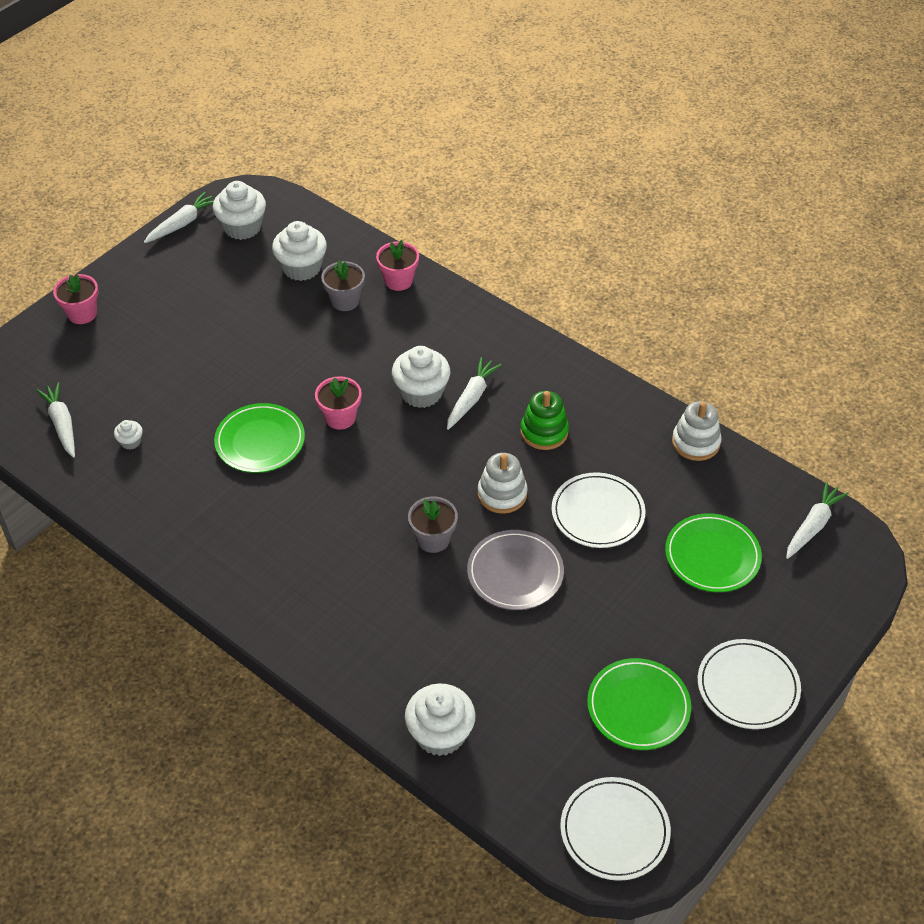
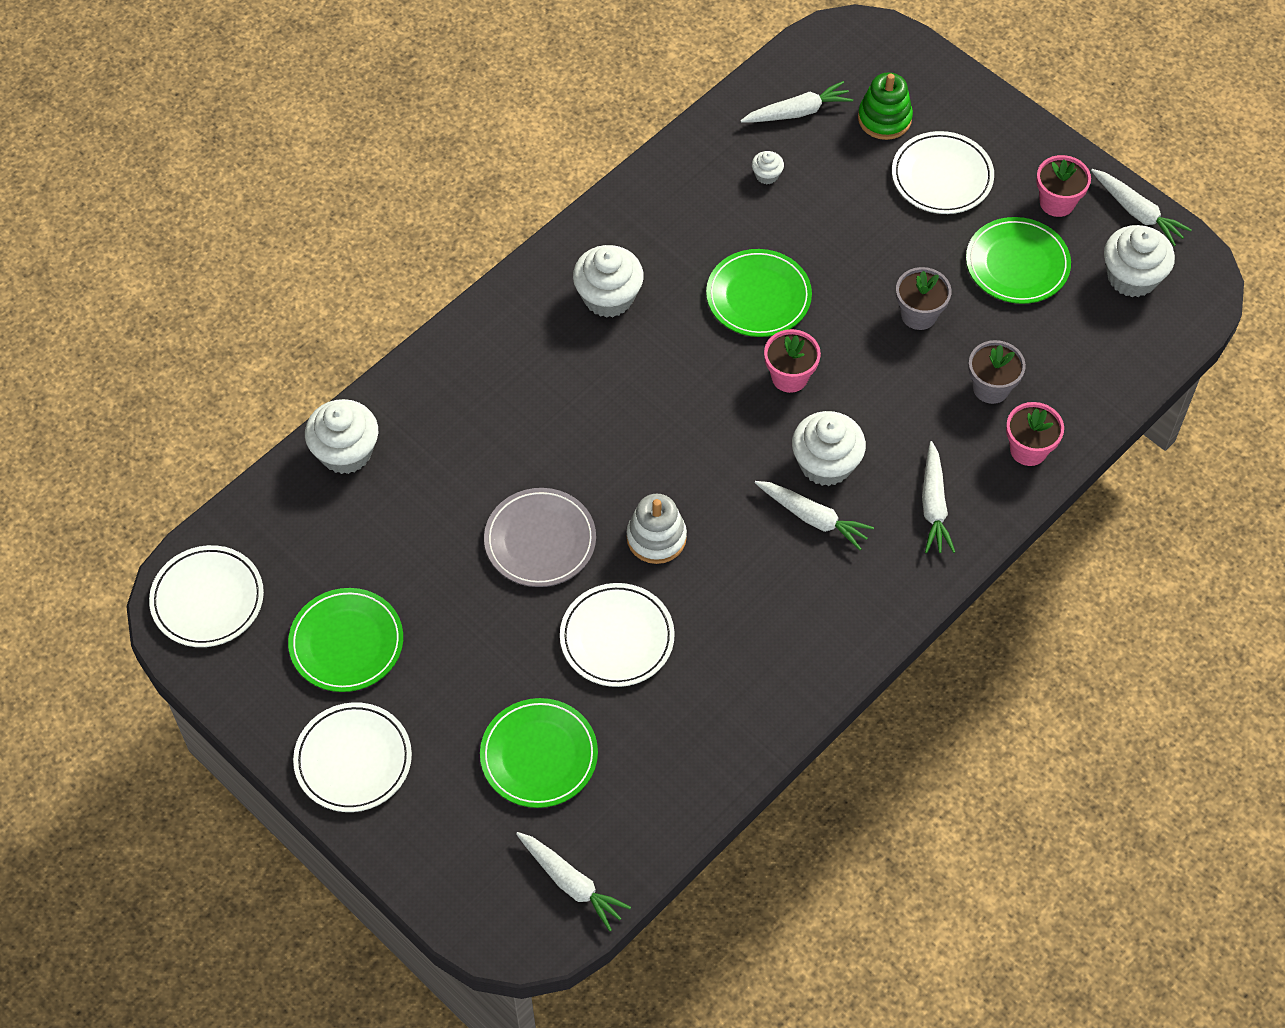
camera: 95 degrees right, 10 degrees up
(82, 314) = (973, 119): pink flower pot -> pink flower pot (1057, 202)
(140, 331) = (942, 176): none -> white plate
(229, 287) = (1017, 264): none -> green plate
(301, 267) = (1054, 341): white cupcake -> white cupcake (608, 297)
(433, 539) = (597, 462): grey flower pot -> grey flower pot (919, 314)
(452, 330) = (934, 505): none -> white carrot
(544, 432) = (751, 593): green stacking toy -> green stacking toy (884, 119)
(695, 442) = (720, 768): white stacking toy -> none

